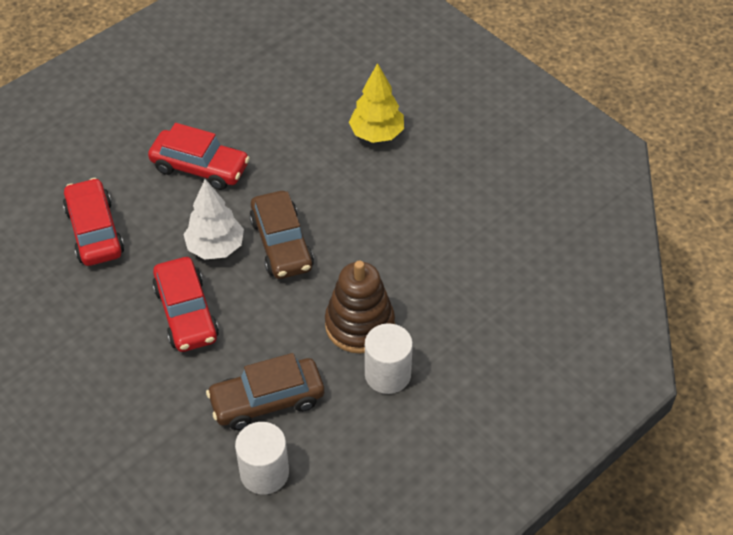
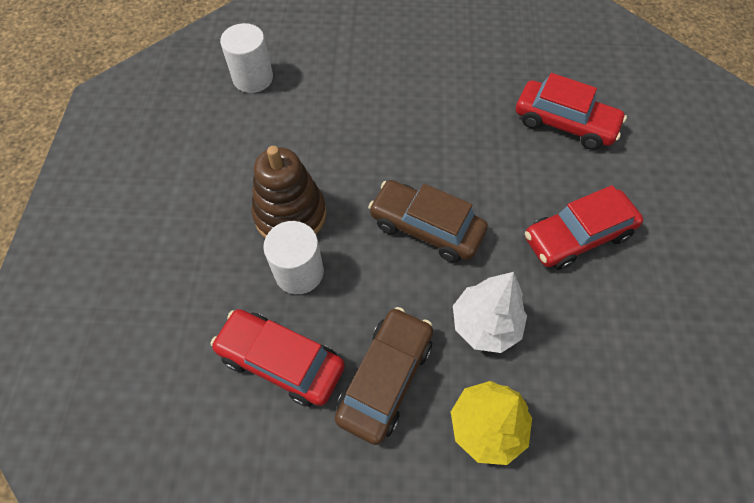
camera: 135 degrees right, 10 degrees up
(186, 313) = (423, 123): red car -> red car (281, 361)
(215, 247) = (469, 182): white tree -> white tree (485, 324)
(267, 401) = (299, 115): brown car -> brown car (385, 378)
(387, 374) = (230, 195): white cylinder -> white cylinder (299, 272)

